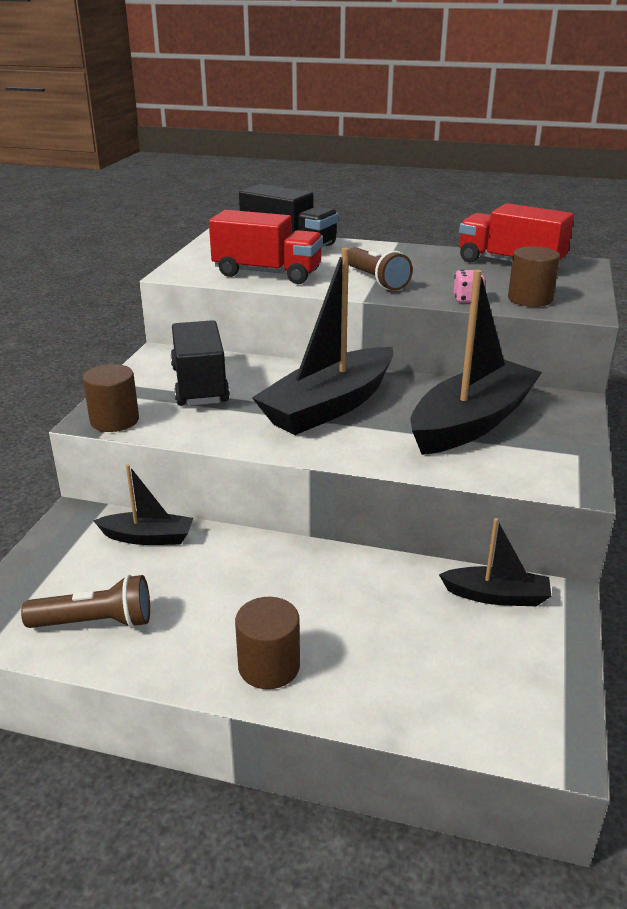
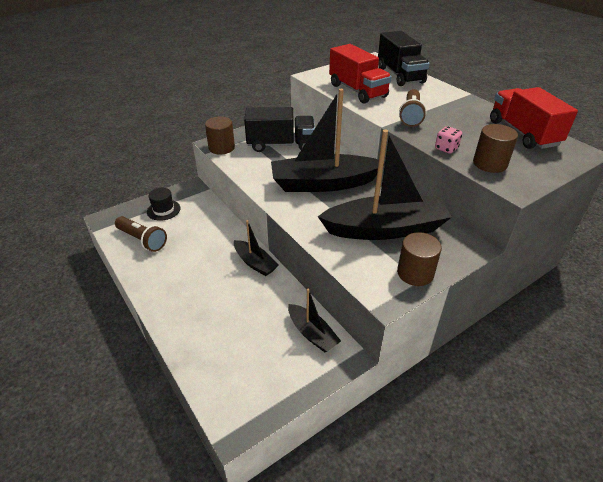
camera: 40 degrees right, 10 degrees up
(70, 565) = (163, 210): none -> black hat
(148, 537) = (204, 213): black boat -> black boat (255, 263)
(200, 385) = (280, 145): black truck -> black truck turned 60 degrees clockwise
(269, 666) = (174, 299): brown cylinder -> brown cylinder (415, 273)

